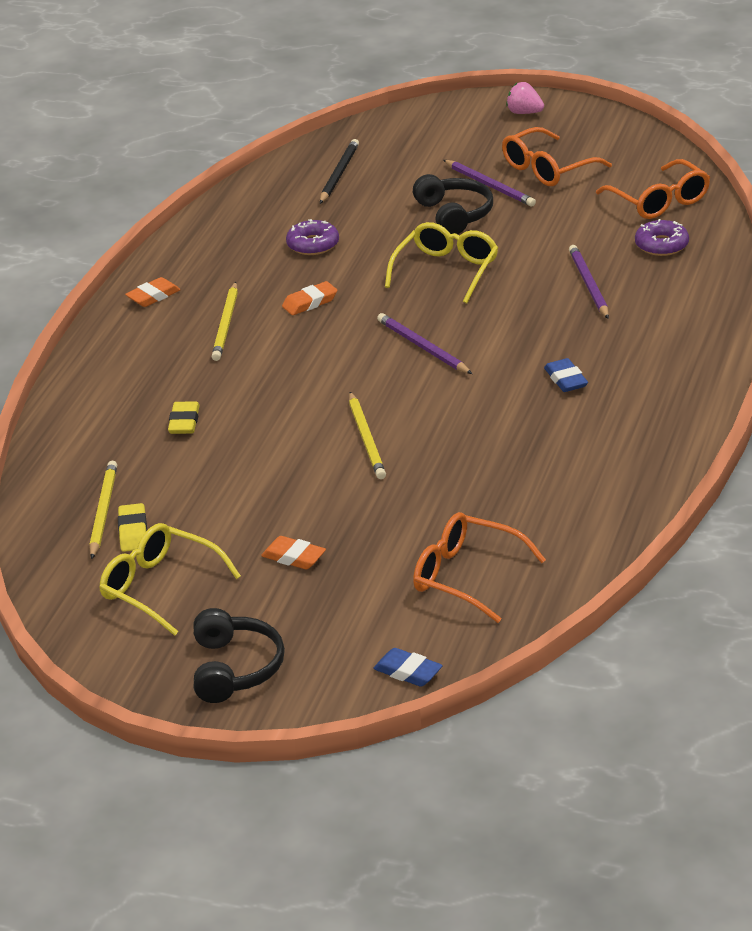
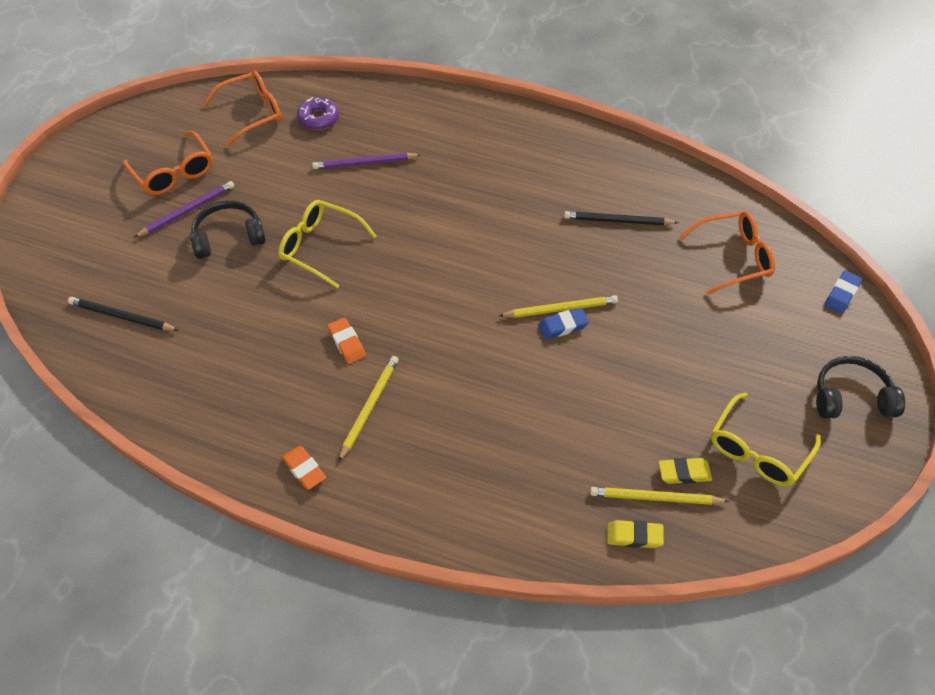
camera: 90 degrees left, 20 degrees up
(184, 422) = (524, 438): yellow eraser -> yellow eraser (634, 536)
(226, 324) = (369, 407): yellow pencil -> yellow pencil turned 75 degrees counterclockwise
(294, 557) = (715, 359): orange eraser -> none
(313, 244) = (246, 339): purple donut -> none
(422, 347) = (434, 268): purple pencil -> none
(466, 576) = (734, 257): orange glasses -> orange glasses turned 135 degrees counterclockwise
(520, 478) = (617, 221): none -> black pencil
(524, 113) = (67, 180): pink strawberry -> none
(566, 380) = (494, 186): blue eraser -> blue eraser (562, 326)

